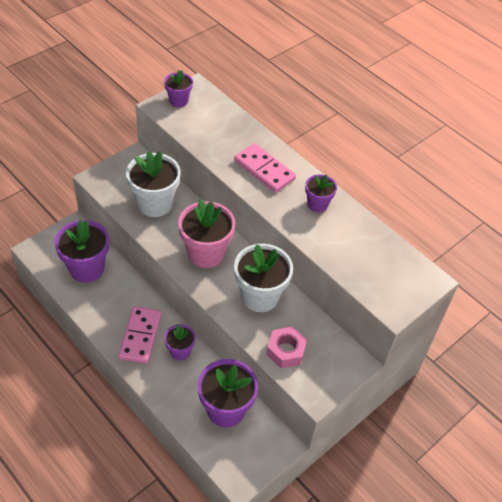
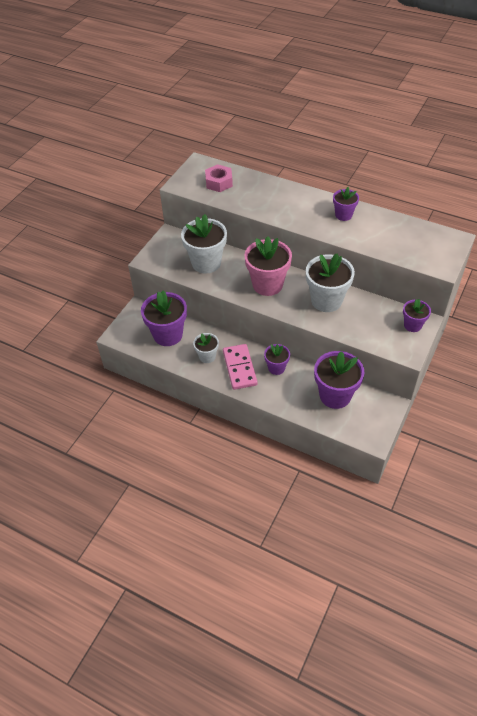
camera: 15 degrees left, 0 degrees up
(113, 309) = (207, 356): none -> white flower pot
(178, 101) = (192, 176): purple flower pot -> purple flower pot (412, 325)
(264, 170) = (289, 204): pink domino -> none
(286, 351) = (368, 331): pink nut -> pink nut (219, 182)

